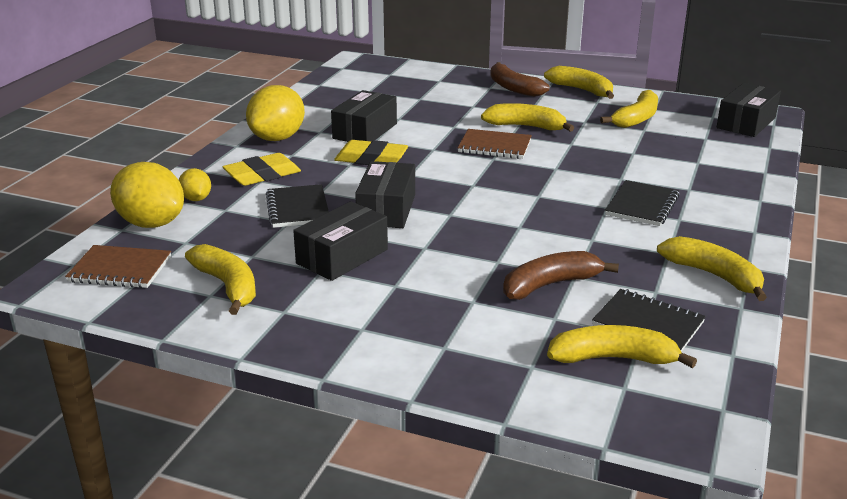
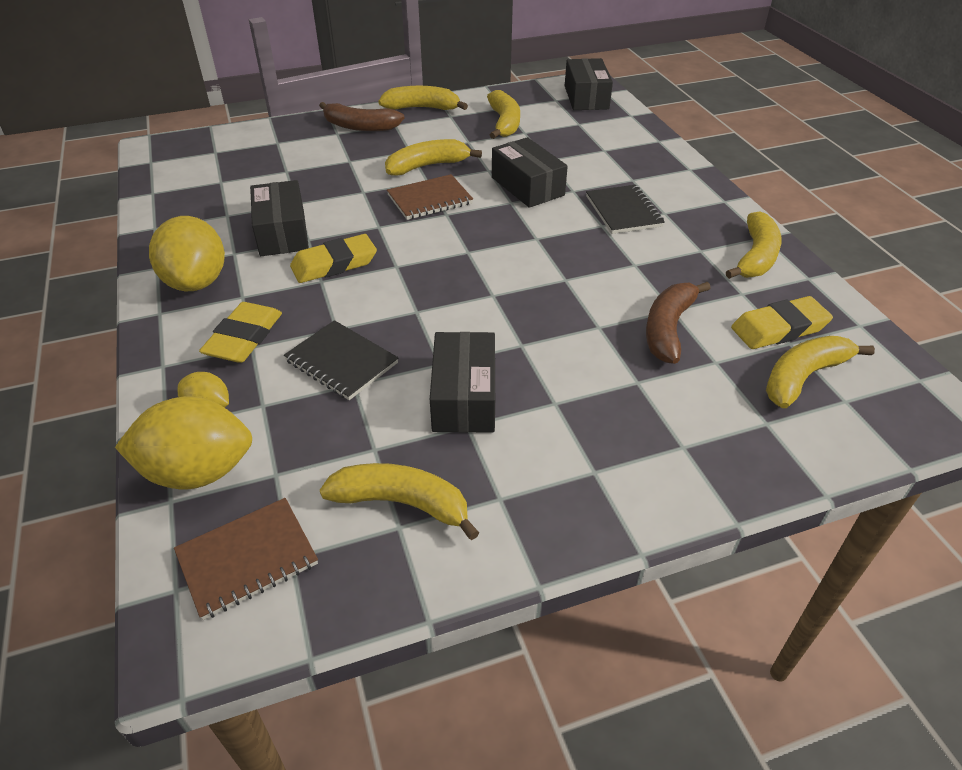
camera: 40 degrees left, 15 degrees up
(386, 209) = (430, 318): black box -> black box (527, 186)
(648, 324) = (779, 328): black notebook -> yellow eraser
(713, 276) = (755, 257): yellow banana -> yellow banana turned 105 degrees clockwise

